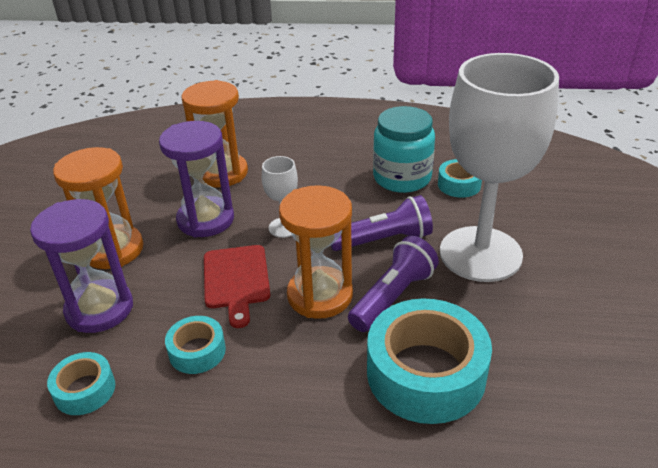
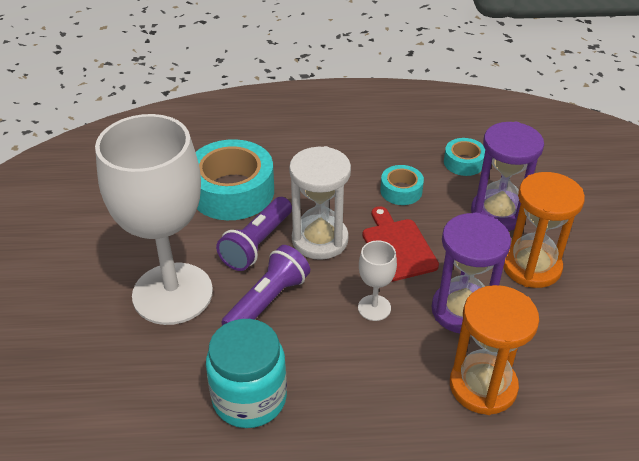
camera: 170 degrees right, 5 degrees up
(320, 295) = (320, 240): orange hourglass -> white hourglass
(384, 240) = (268, 301): purple flashlight -> purple flashlight turned 150 degrees clockwise
(459, 185) = (178, 392): turquoise tape -> none

